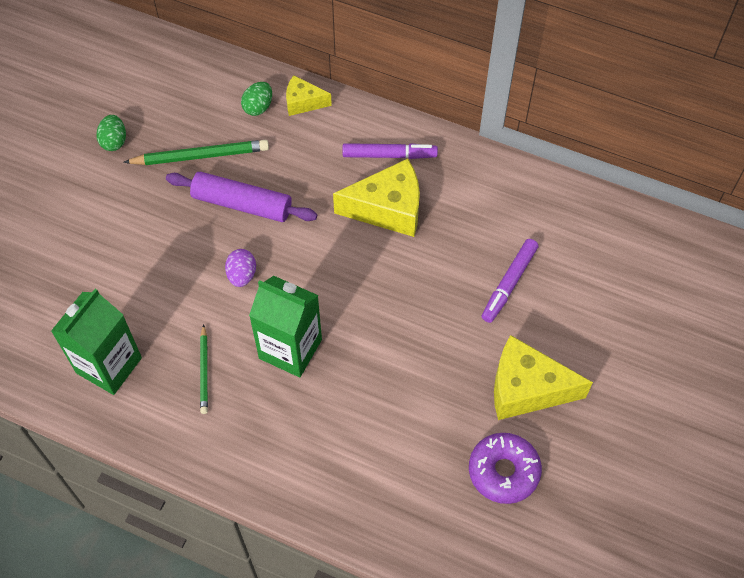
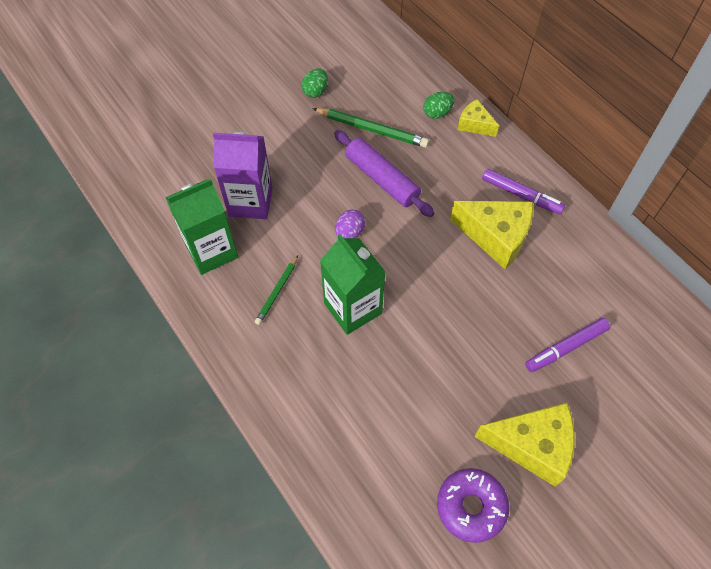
camera: 30 degrees right, 0 degrees up
(118, 294) = (250, 202): none -> purple carton
(526, 389) = (531, 445): yellow cheese -> yellow cheese turned 150 degrees clockwise

